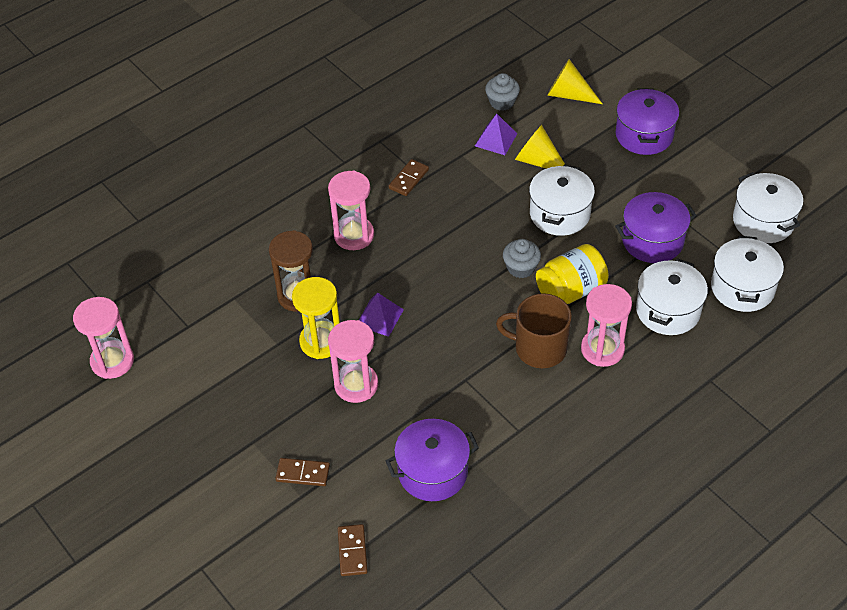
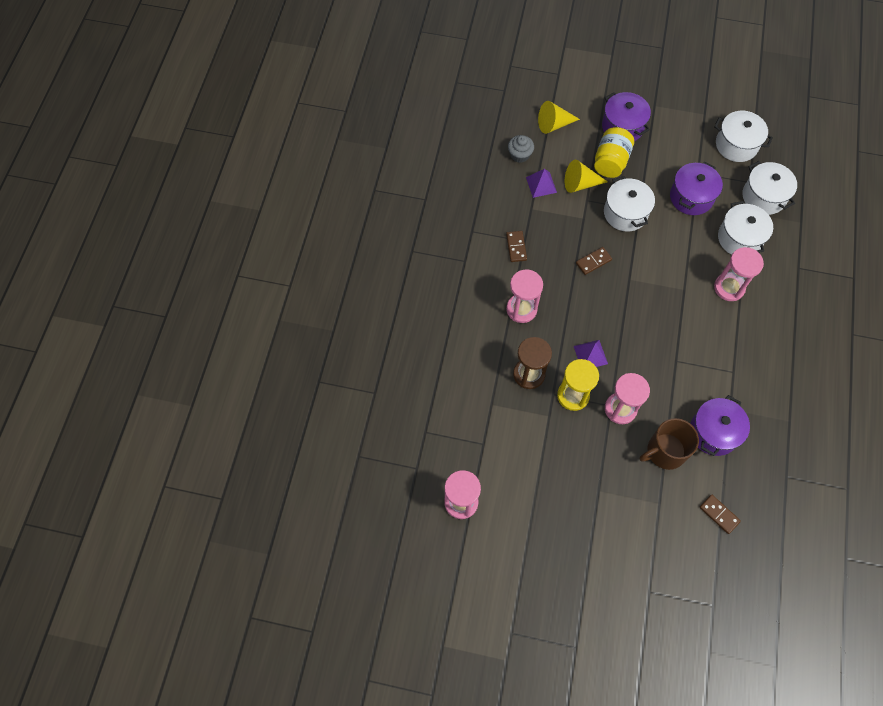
camera: 40 degrees left, 15 degrees up
(303, 473) = (646, 488): brown domino -> brown domino (593, 262)
(521, 268) = (637, 265): grey cupcake -> none
(539, 348) = (696, 311): brown mug -> brown mug (665, 451)
(570, 290) = (678, 261): yellow jar -> yellow jar (610, 162)

